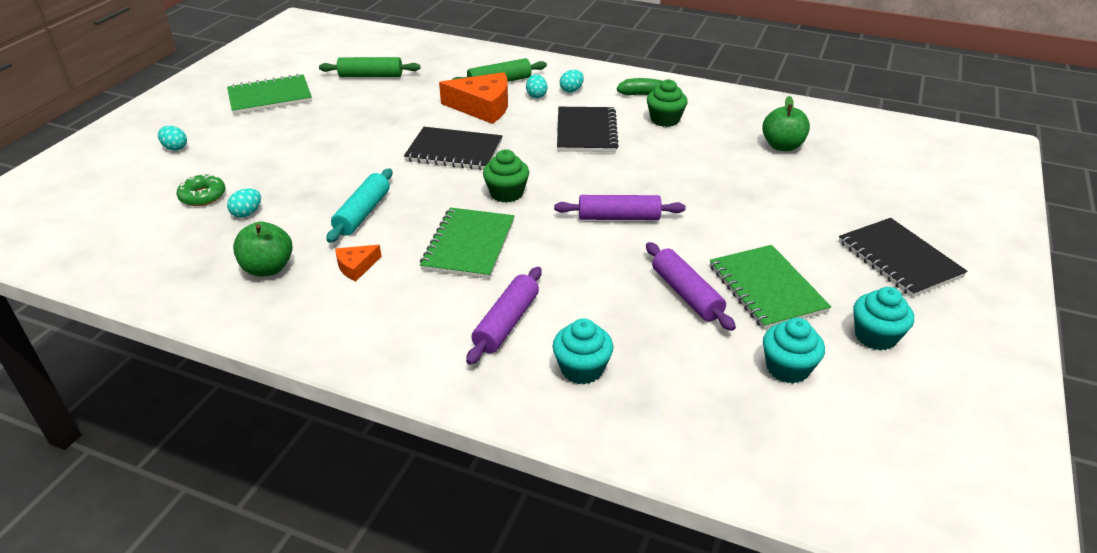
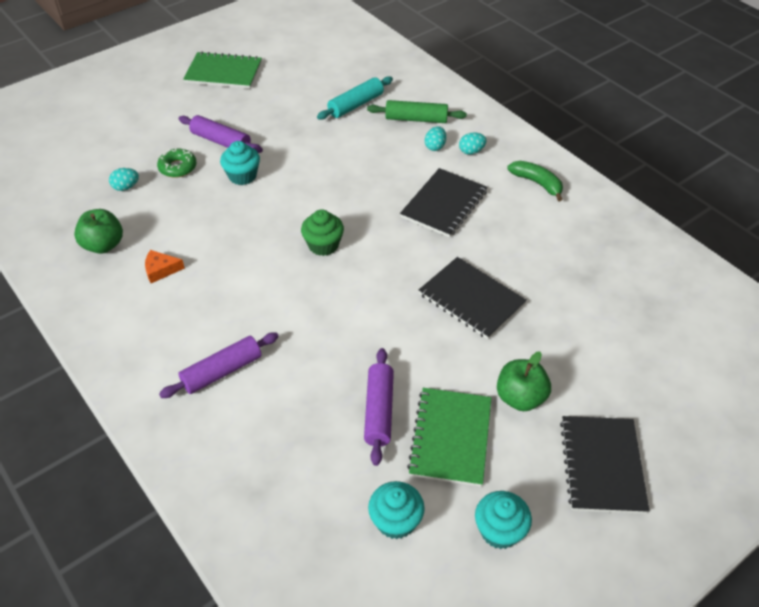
camera: 30 degrees right, 10 degrees up
(175, 148) = (123, 103): turquoise egg -> none
(203, 196) = (109, 158): green donut -> green donut (178, 167)
(363, 213) = (202, 220): turquoise rolling pin -> turquoise rolling pin (356, 105)
(371, 76) = (316, 75): green rolling pin -> none
(454, 151) = (318, 183): black notebook -> black notebook (471, 299)
(469, 245) = (254, 285): green notebook -> none
(482, 107) = (379, 143): orange cheese -> none
(582, 369) = (240, 439): turquoise cupcake -> turquoise cupcake (242, 176)
(619, 217) = (392, 308): purple rolling pin -> purple rolling pin (221, 141)
(665, 120) = (527, 217): green cupcake -> none
(782, 146) = (612, 292): green apple -> green apple (520, 398)

